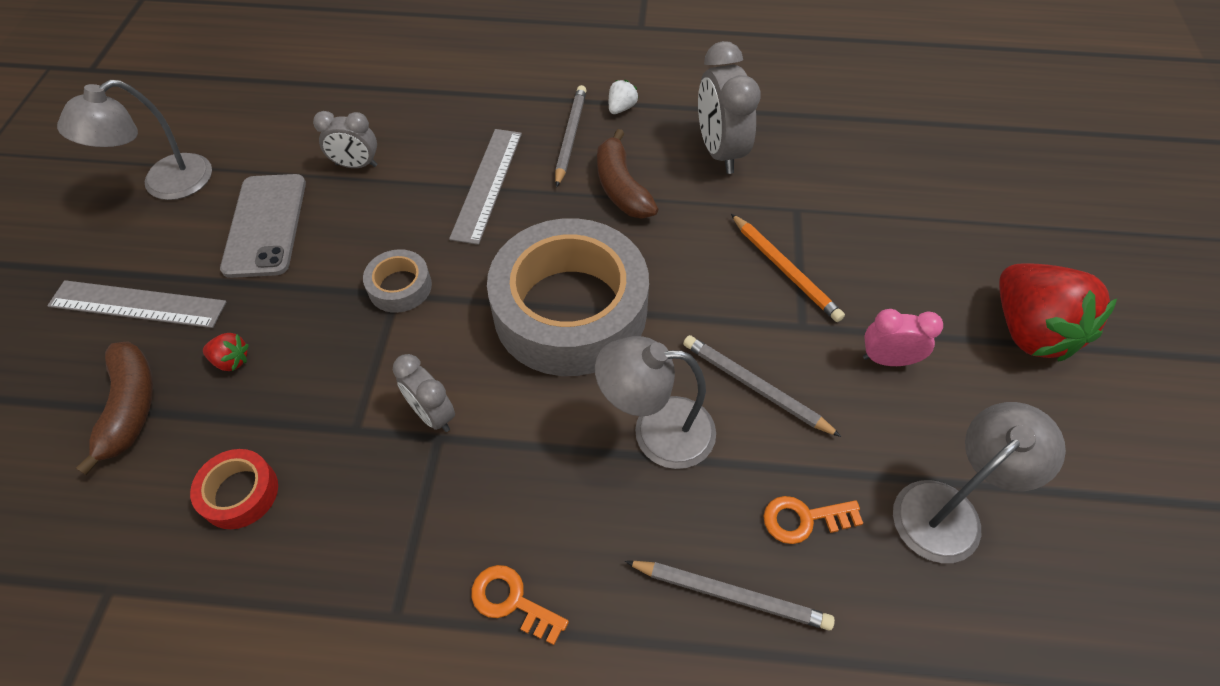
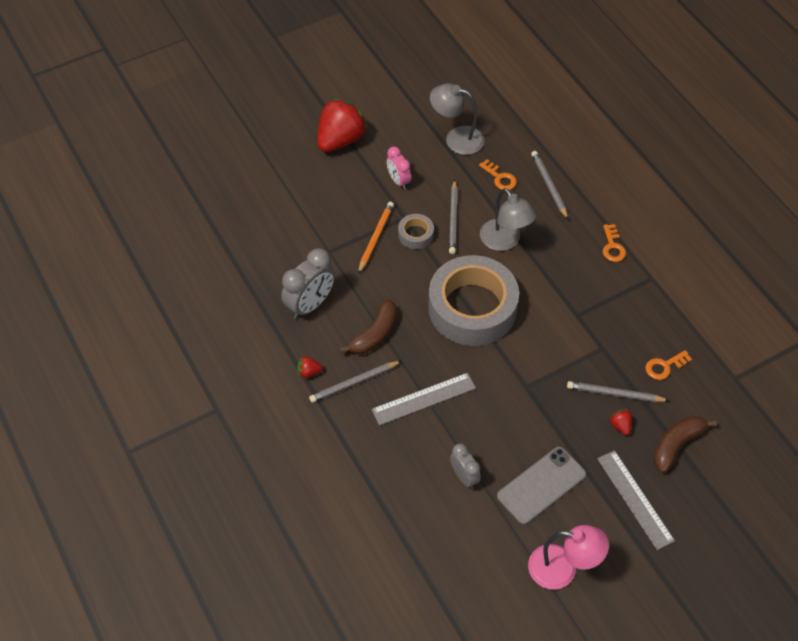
camera: 125 degrees left, 0 degrees up
(165, 184) = (563, 569): grey lamp -> pink lamp
(240, 493) = (664, 366): red tape -> orange key
(277, 389) = (615, 394): none -> grey pencil
(400, 287) = (521, 388): grey tape -> grey tape (415, 235)
(432, 414) = (570, 324): grey clock -> none
(621, 108) = (309, 372): white strawberry -> red strawberry

